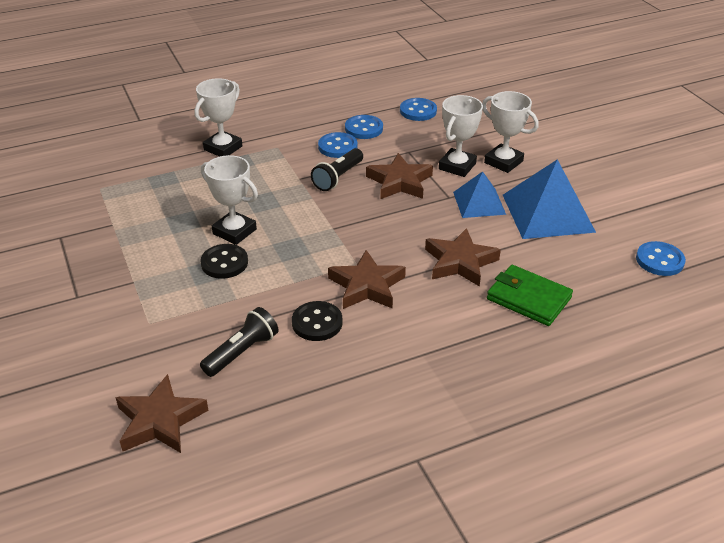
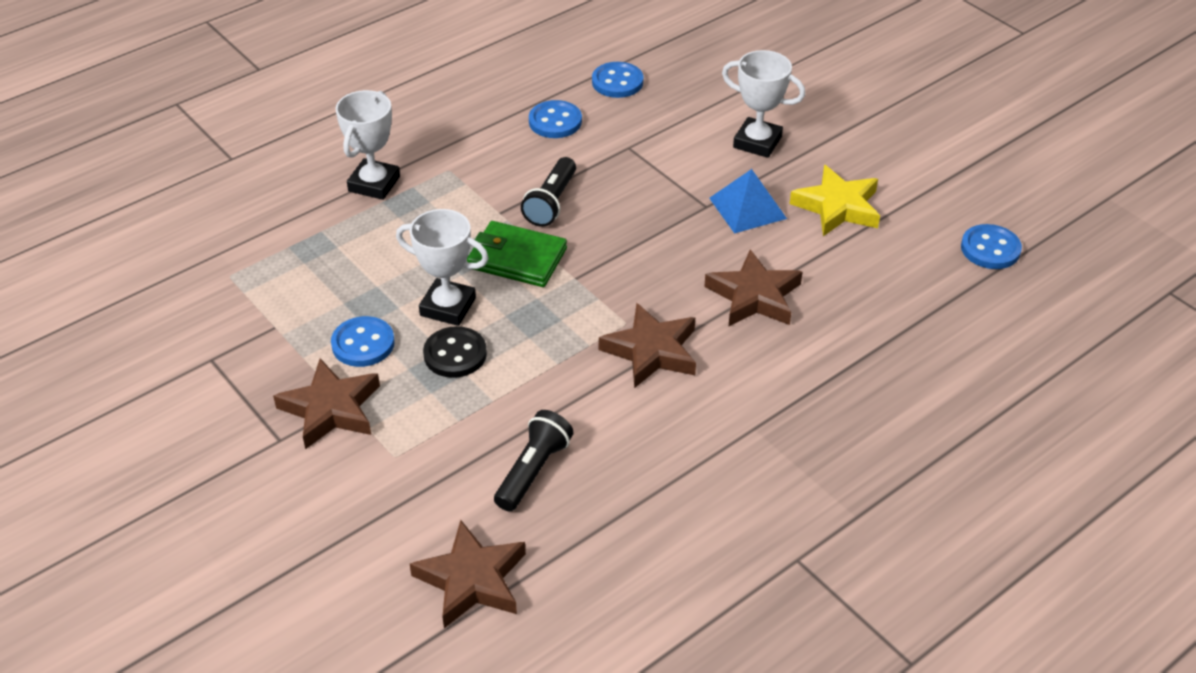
camera: 15 degrees left, 5 degrees up
(317, 323) = (610, 413): black button -> none
(337, 147) = (531, 155): blue button -> blue button (363, 344)
(399, 182) = (635, 195): brown star -> brown star (331, 409)
(457, 166) = (700, 159): white trophy -> none
(528, 298) = (854, 330): green wallet -> green wallet (517, 258)
(548, 213) = (837, 207): blue pyramid -> yellow star

